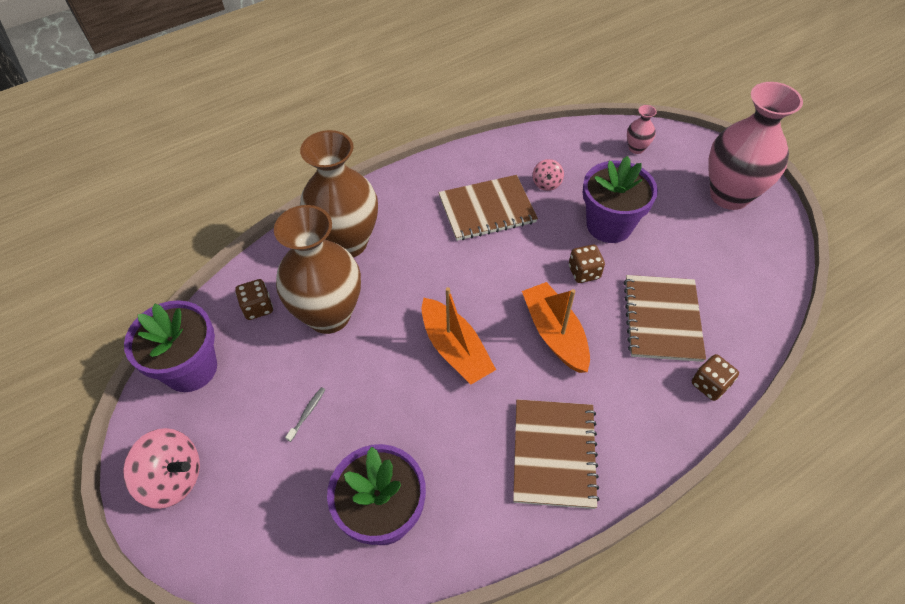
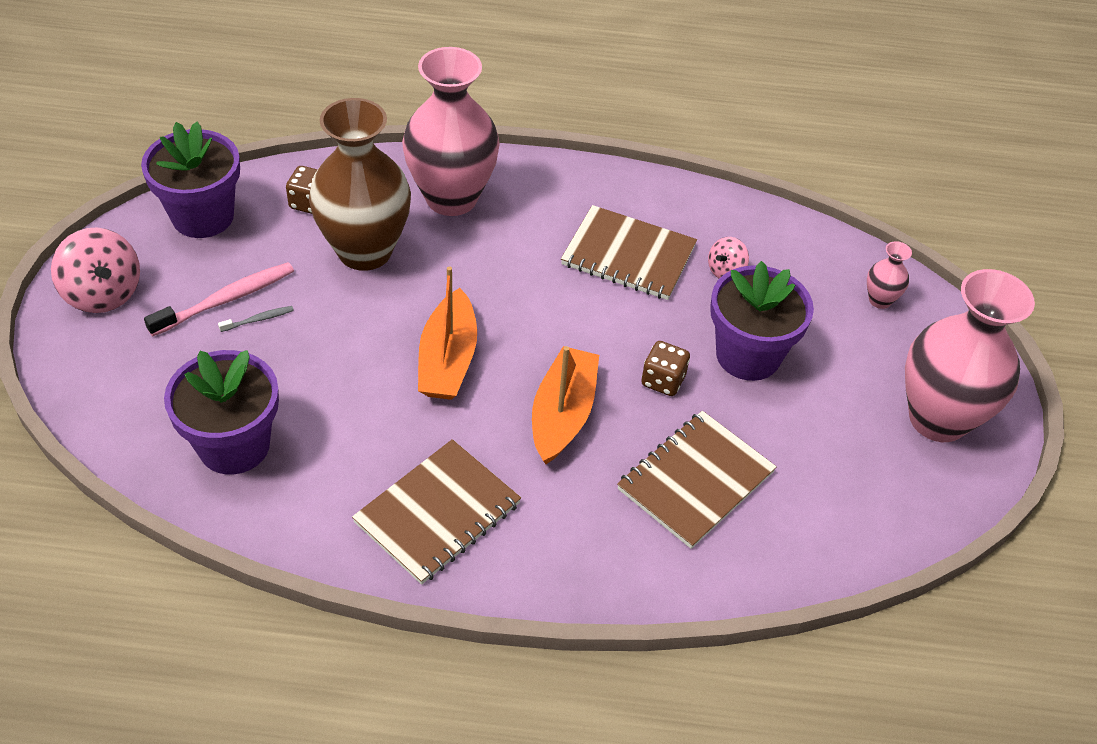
camera: 35 degrees right, 5 degrees down
(270, 416) = (226, 299): none -> pink toothbrush
(347, 242) = (451, 198): brown vase -> pink vase
(709, 385) = (672, 574): brown dice -> none

